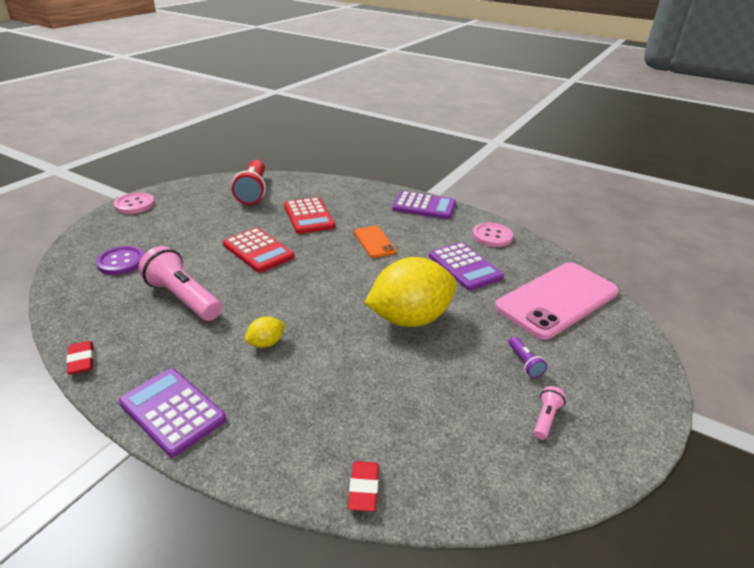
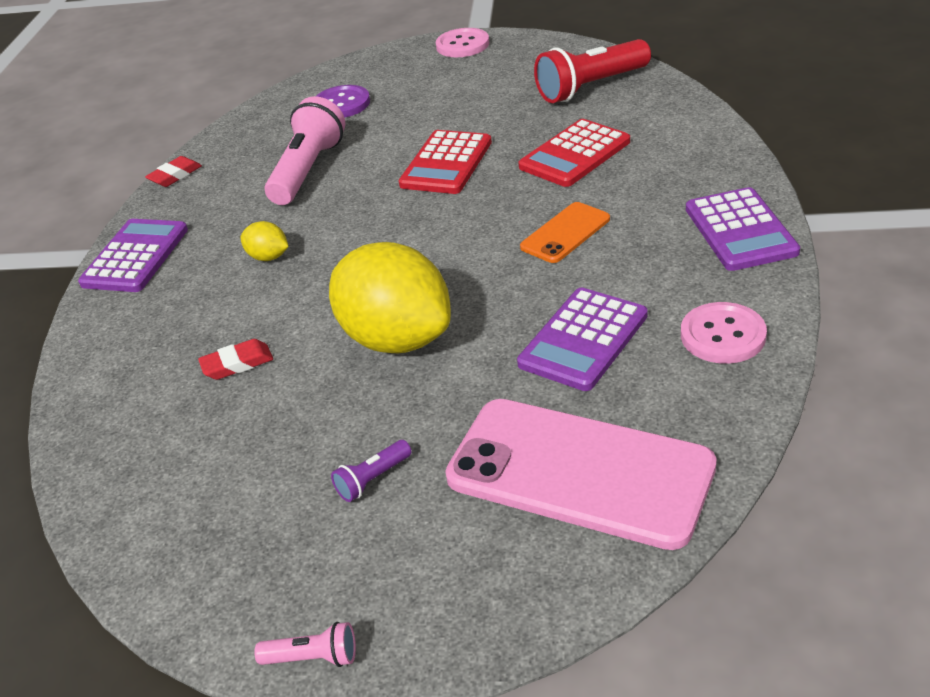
camera: 70 degrees right, 5 degrees up
(364, 488) = (86, 417): red eraser -> red eraser (237, 364)
(546, 418) = (264, 533): pink flashlight -> pink flashlight (313, 657)

